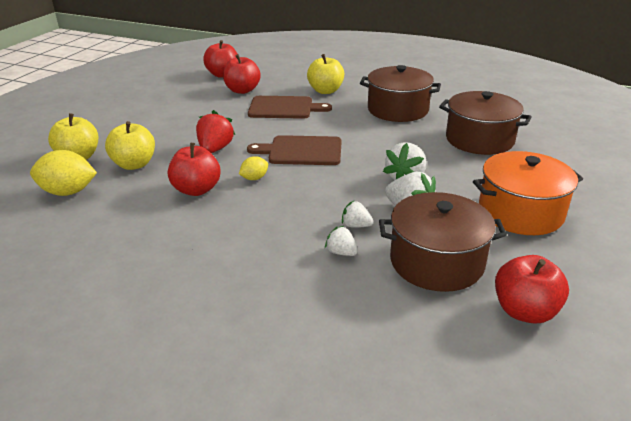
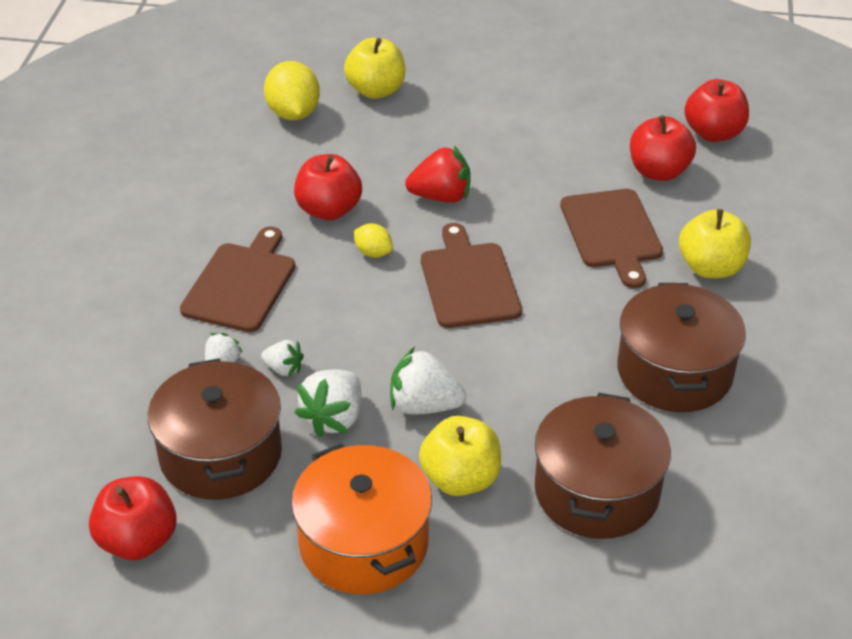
camera: 75 degrees right, 10 degrees up
(134, 164) = (373, 140): yellow apple -> yellow apple (460, 479)
(255, 235) = (241, 284): none -> brown cutting board
(356, 225) = (283, 369): white strawberry -> white strawberry turned 105 degrees clockwise

